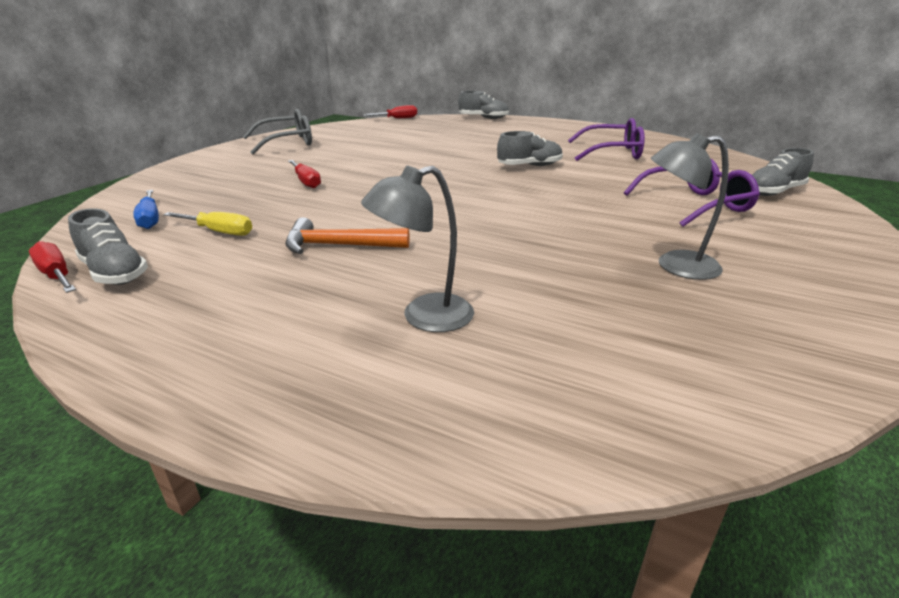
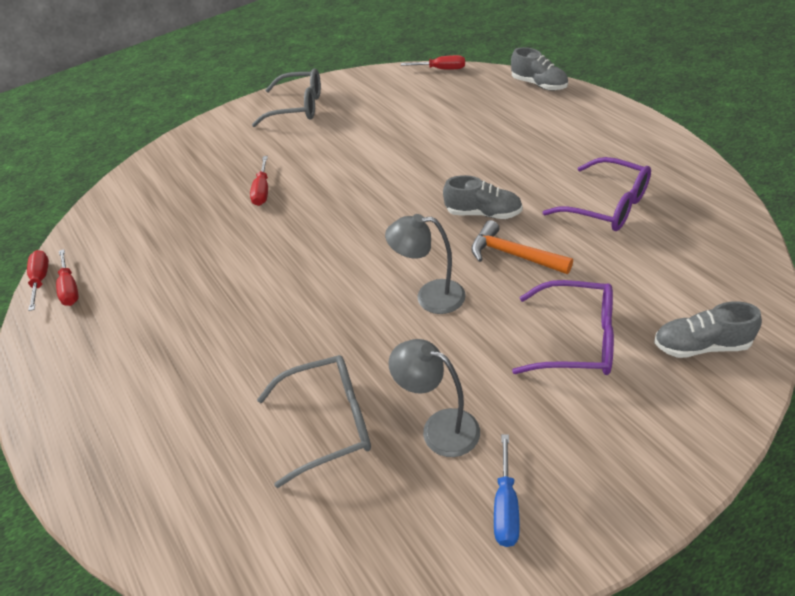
camera: 35 degrees right, 15 degrees up
(114, 273) = (70, 288): grey shoe -> red screwdriver
(150, 219) = (124, 221): blue screwdriver -> blue screwdriver (506, 507)
(219, 232) = (154, 255): yellow screwdriver -> none
(338, 246) = (216, 302): orange hammer -> orange hammer (513, 255)
(424, 317) = (204, 412): grey lamp -> grey lamp (430, 297)
(574, 288) = (329, 423): none -> grey glasses

